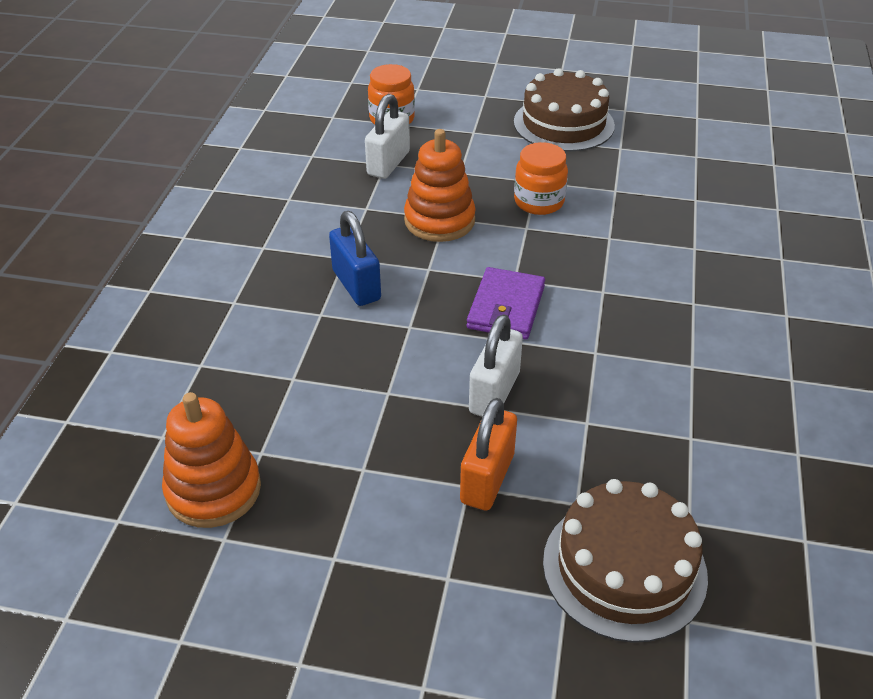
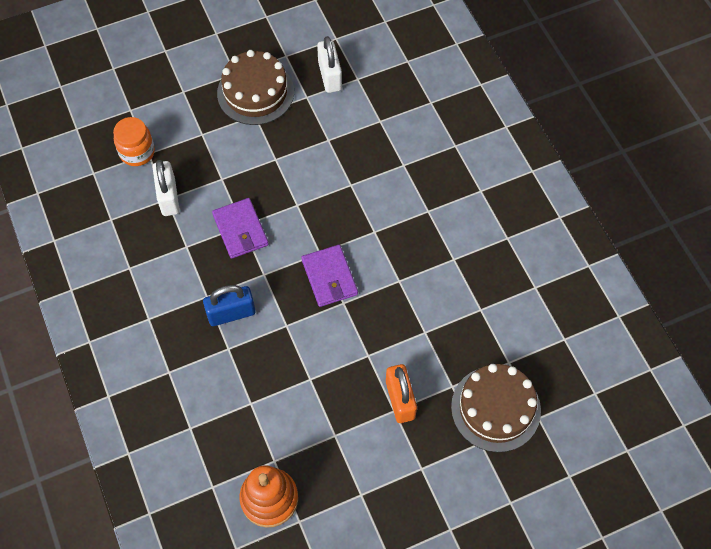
camera: 35 degrees left, 20 degrees up
(356, 285) = (231, 313): blue padlock -> blue padlock turned 45 degrees counterclockwise
(439, 220) = (240, 230): orange stacking toy -> purple wallet
(494, 392) = (365, 343): white padlock -> white padlock (330, 76)
(539, 202) = (289, 177): orange jar -> none

